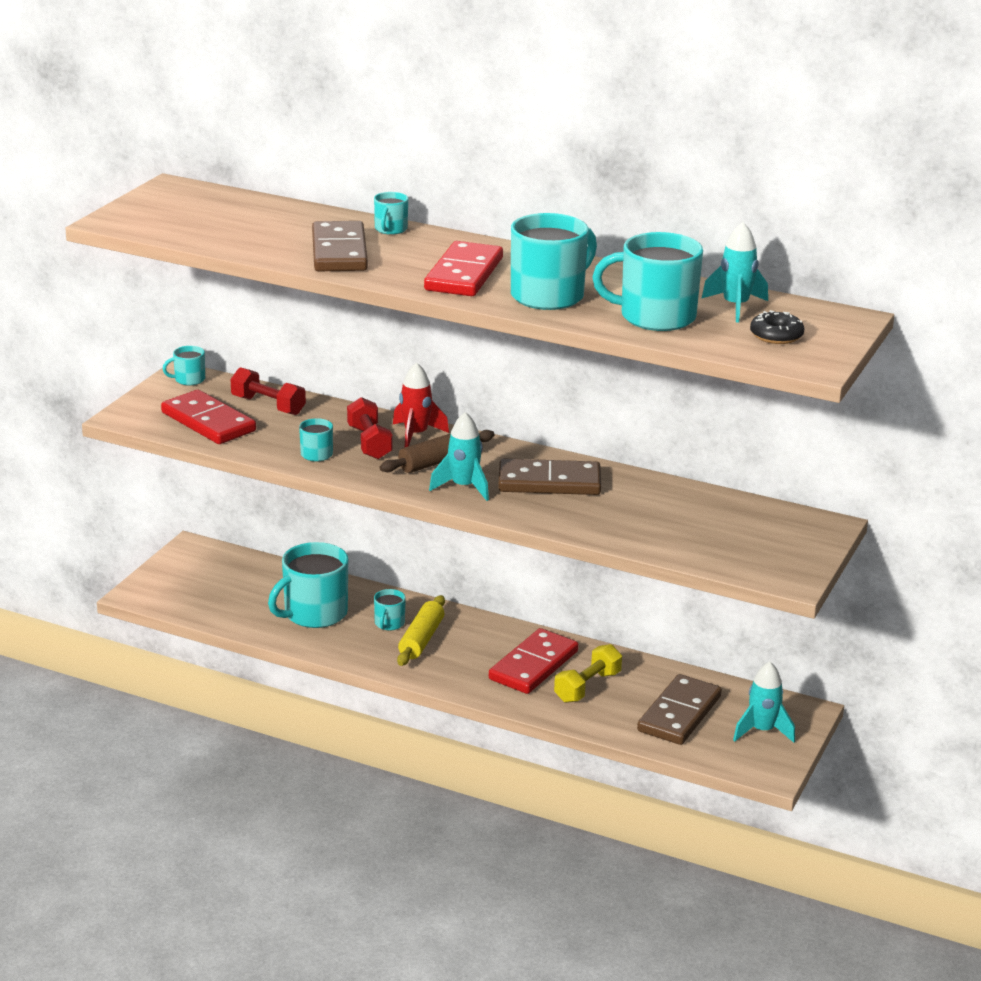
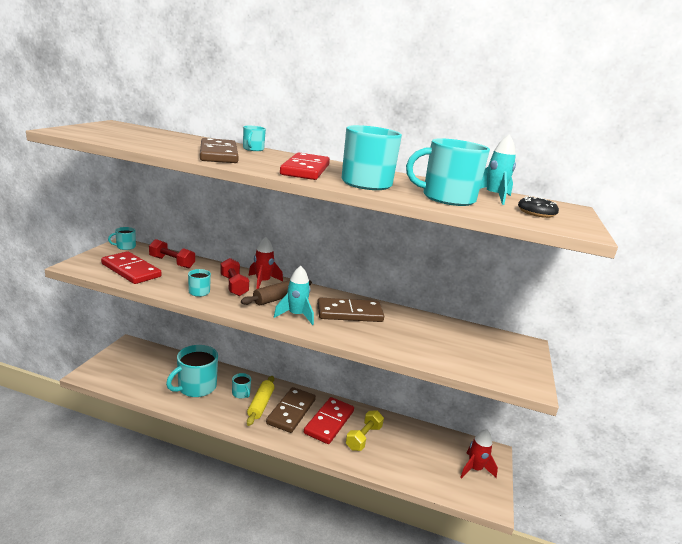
camera: 10 degrees left, 5 degrees down
(389, 623) = (241, 393): turquoise mug -> turquoise mug turned 45 degrees counterclockwise
(679, 714) = (422, 457): brown domino -> brown domino (291, 411)
(762, 731) = (474, 469): turquoise rocket -> red rocket

